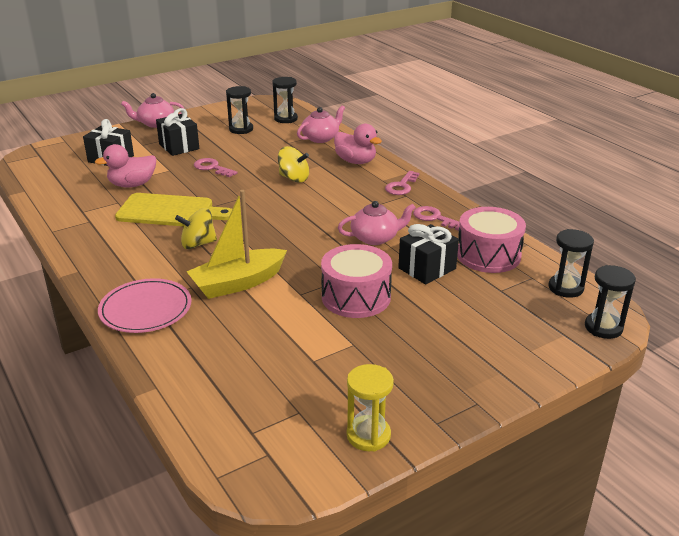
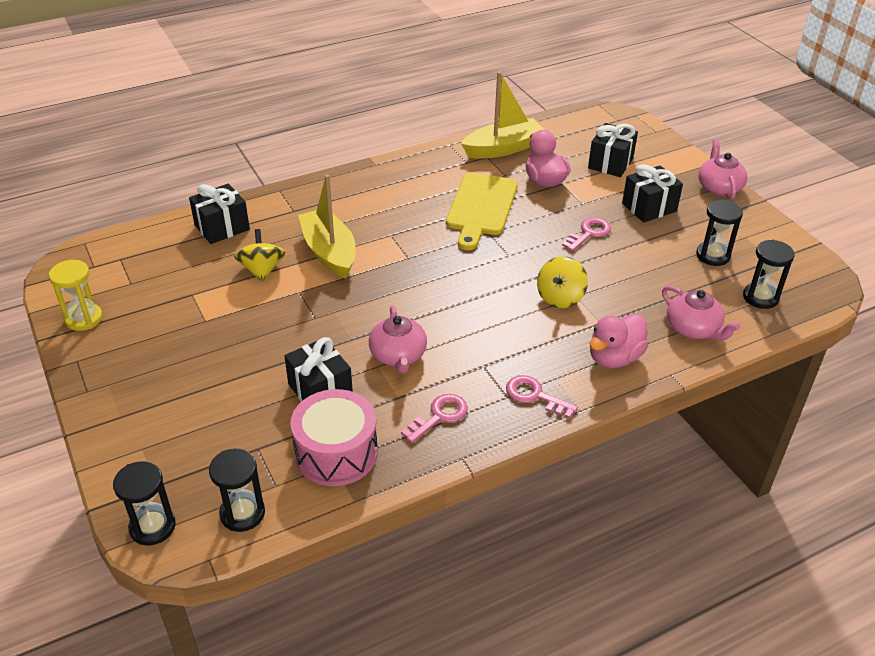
camera: 95 degrees right, 10 degrees up
(70, 204) = (503, 148): none -> yellow boat
(145, 309) = (303, 202): pink plate -> none
(189, 360) = (222, 227): none -> black gift
(198, 244) = (409, 227): yellow spinning top -> yellow spinning top (262, 270)
(356, 297) = (281, 329): pink drum -> none

